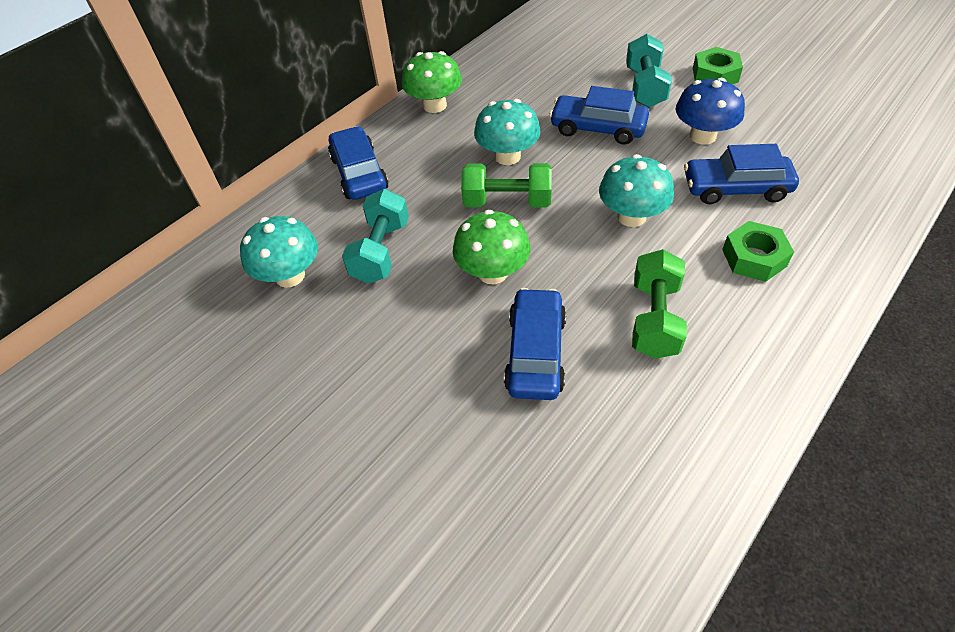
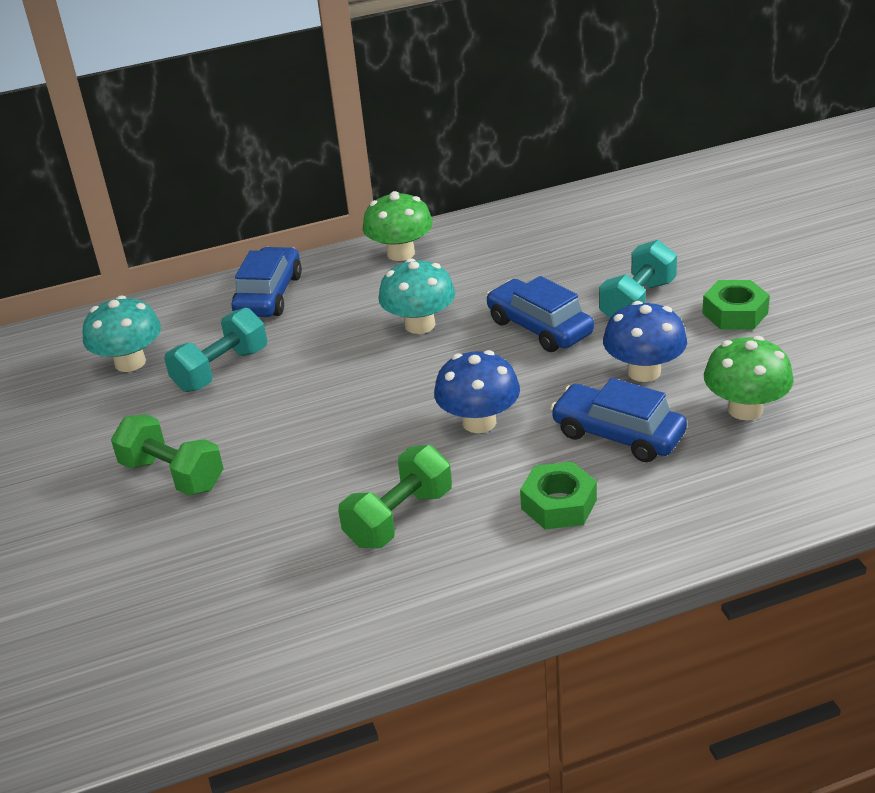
camera: 30 degrees right, 15 degrees down
(492, 272) = (297, 423): green mushroom -> green mushroom (745, 409)
(507, 202) = (375, 366): green dumbbell -> green dumbbell (172, 475)
(535, 353) = (265, 502): blue car -> none
(631, 216) = (479, 422): turquoise mushroom -> blue mushroom

